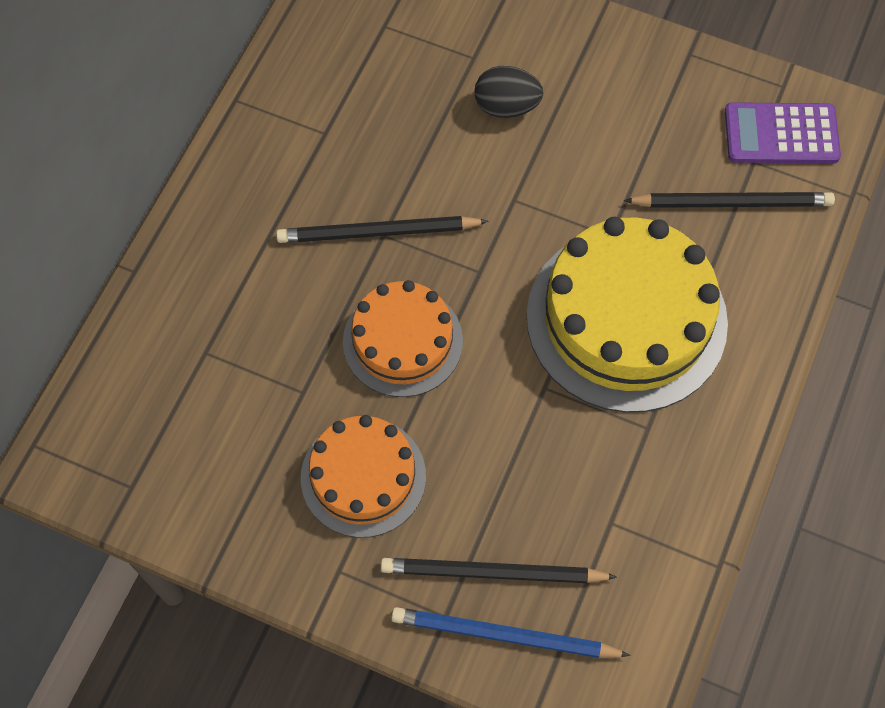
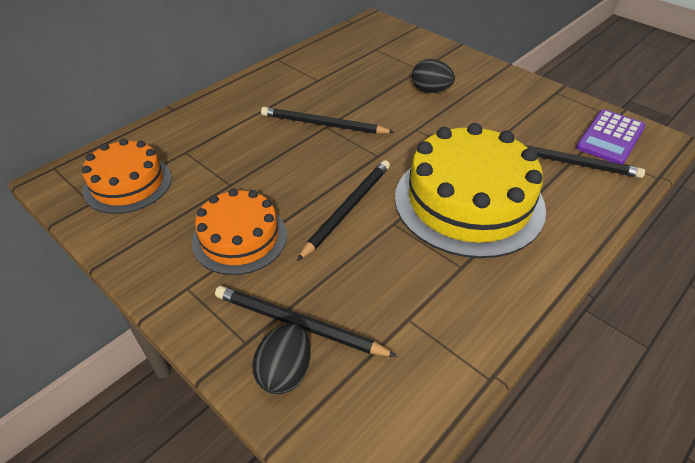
camera: 20 degrees right, 20 degrees down
(402, 341) = (309, 176): orange cake -> orange cake (128, 184)
(478, 384) = (347, 209): none -> black pencil
(505, 636) = (285, 372): blue pencil -> black egg
(781, 134) = (610, 138): purple calculator -> purple calculator turned 75 degrees counterclockwise

